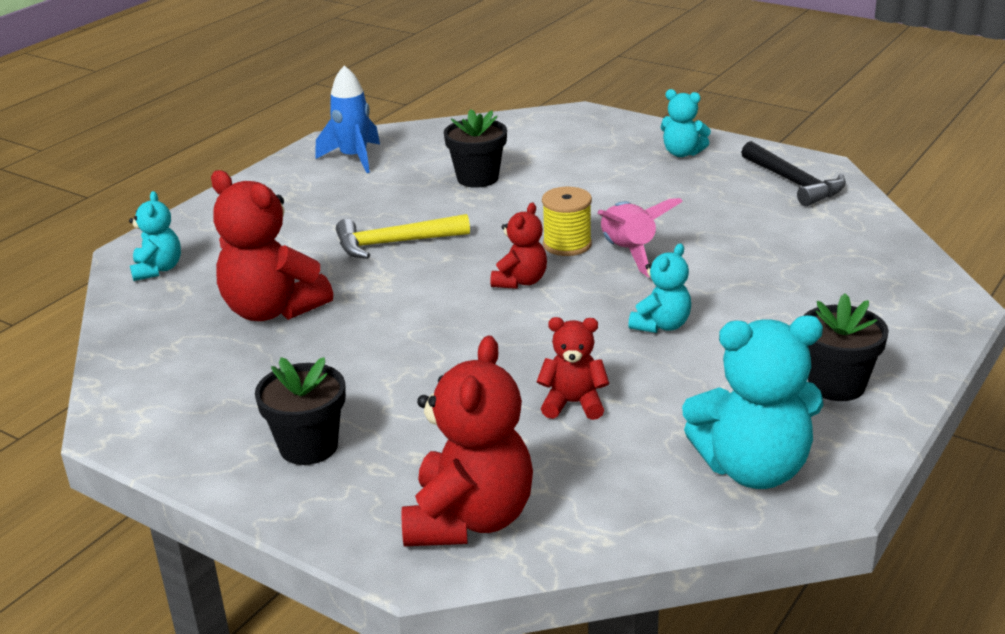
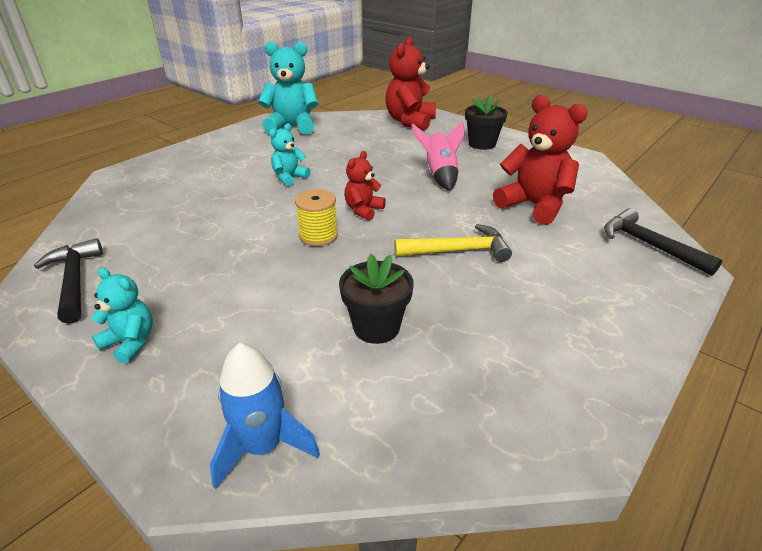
camera: 175 degrees left, 5 degrees up
(158, 269) = (649, 245): turquoise teddy bear -> black hammer
(354, 158) = (532, 390): blue rocket -> blue rocket (263, 447)
(573, 403) = (355, 149): red teddy bear -> none
(628, 253) = (277, 224): pink rocket -> pink rocket (440, 175)
(836, 385) = (227, 147): black flower pot -> none

